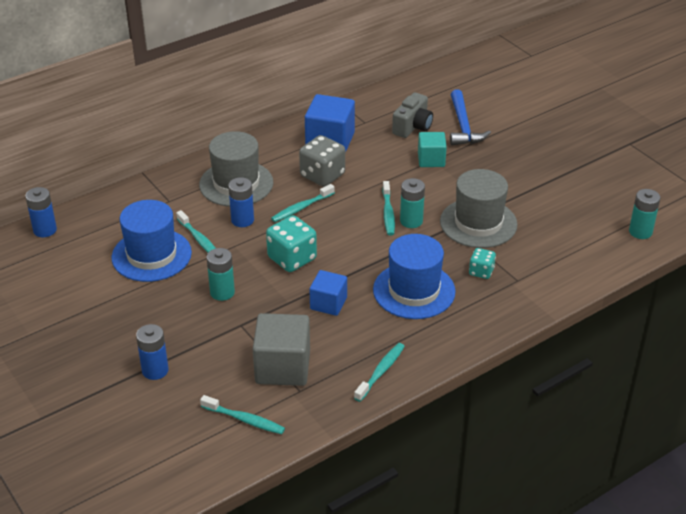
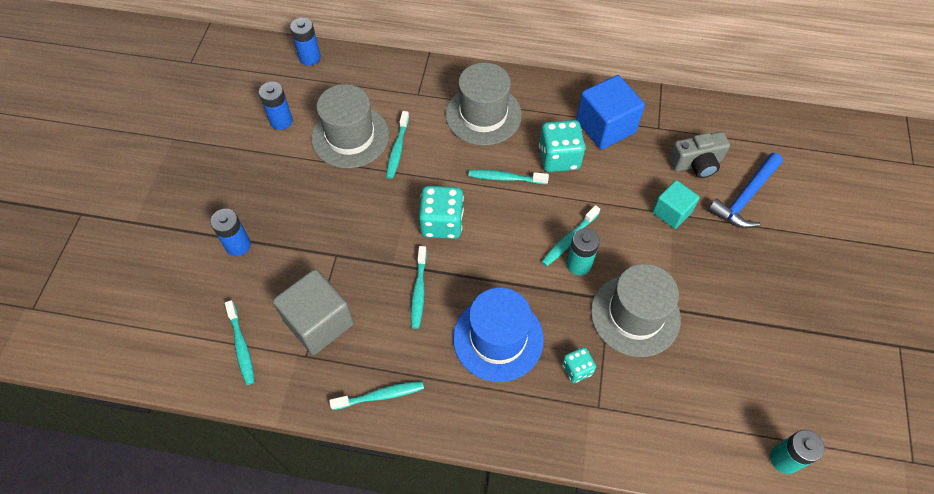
camera: 45 degrees right, 20 degrees up
(151, 255) = (350, 136): blue hat -> grey hat
(222, 292) = (358, 213): turquoise battery -> none
(242, 220) = (448, 155): blue battery -> blue battery (281, 121)
(322, 175) = (559, 158): grey dice -> turquoise dice
(328, 303) = (419, 291): blue cube -> turquoise toothbrush

